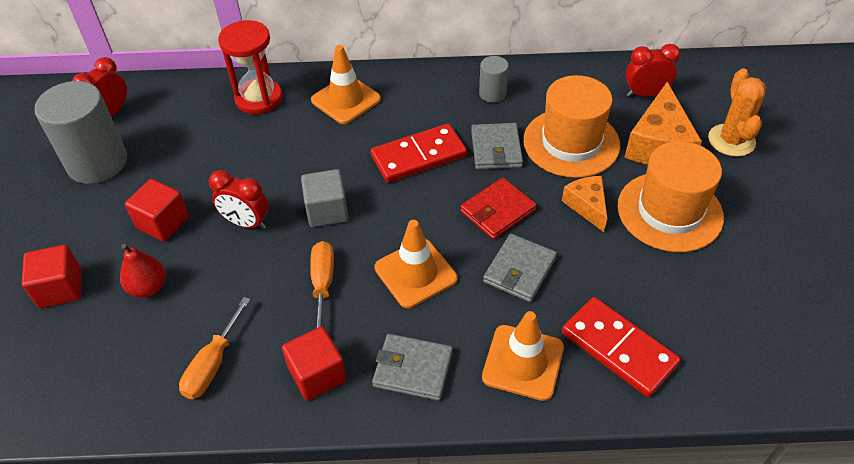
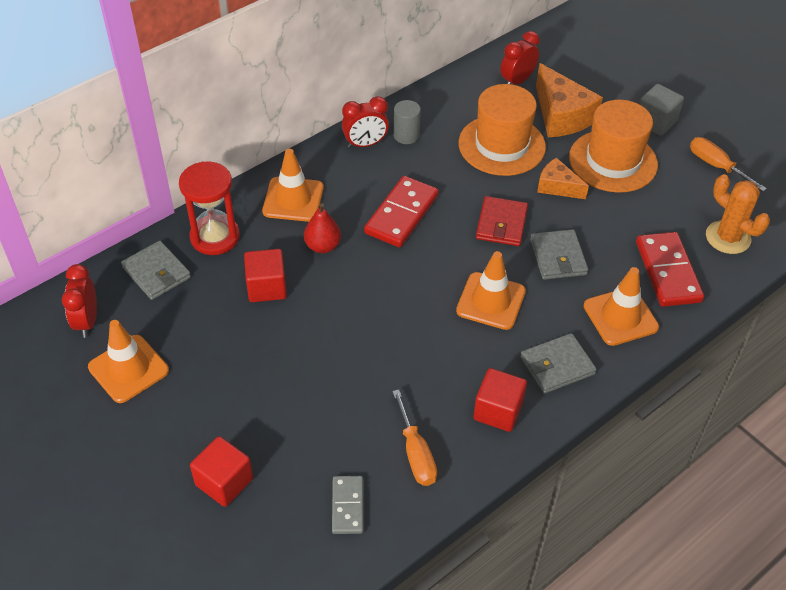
camera: 40 degrees left, 0 degrees up
(97, 163) = (128, 369): grey cylinder -> orange traffic cone
(117, 371) = (348, 506): none -> grey domino
(148, 287) = (299, 434): red pear -> red pear (322, 246)
(163, 222) = (251, 381): red cube -> red cube (267, 287)
(246, 223) = (322, 340): red clock -> red clock (365, 144)
(323, 284) = (433, 349): orange screwdriver -> orange screwdriver (716, 166)
(327, 211) = (376, 295): grey cube -> grey cube (655, 122)
(496, 149) = (453, 178): grey wallet -> grey wallet (156, 273)
(618, 349) = (667, 272): red domino -> red domino turned 75 degrees clockwise
(731, 140) = (604, 88): orange cactus -> orange cactus (728, 237)

